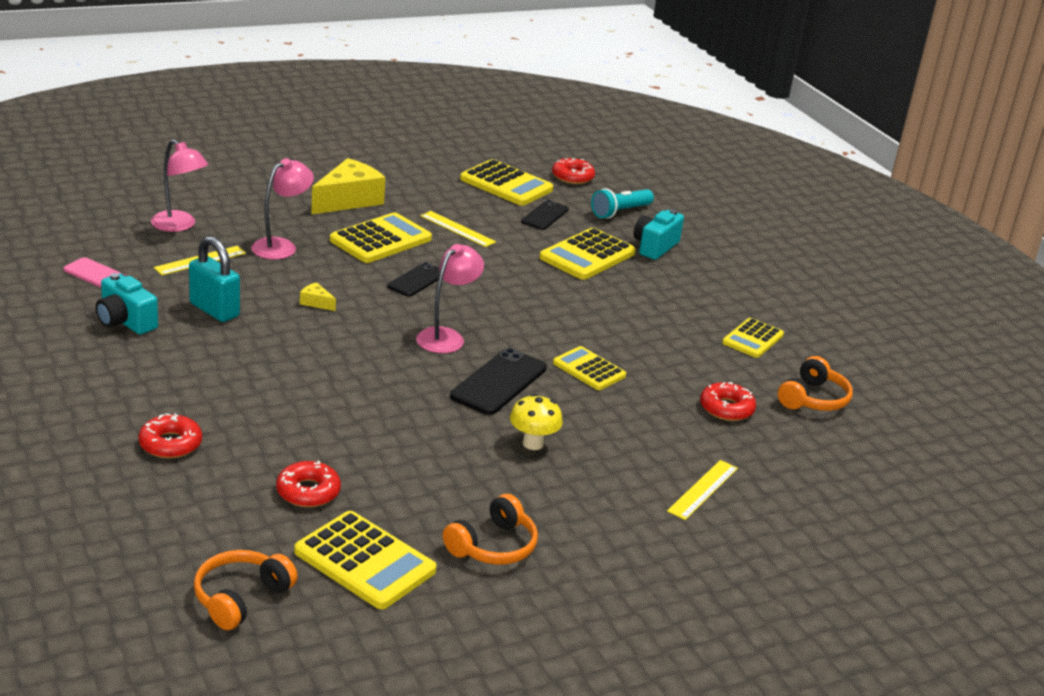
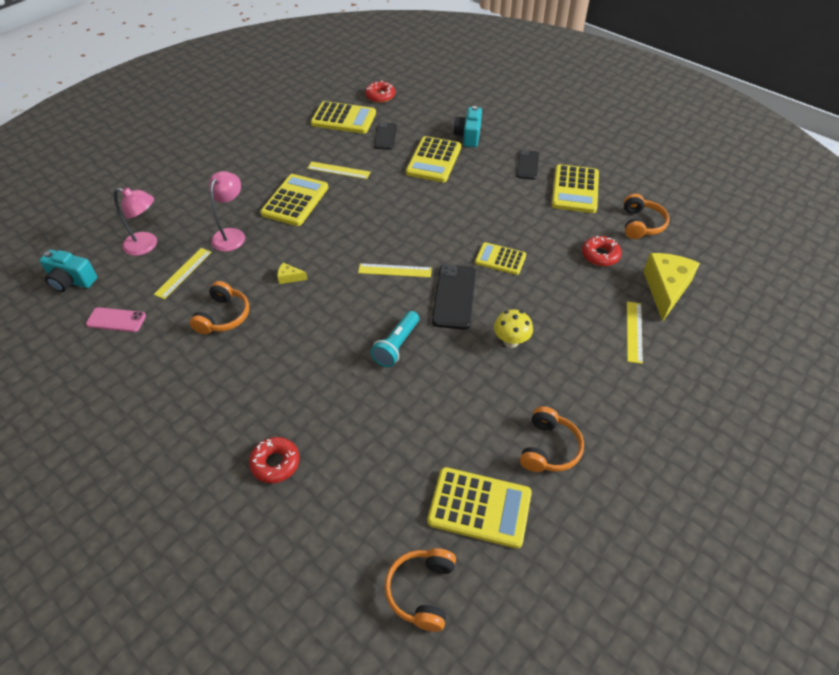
camera: 20 degrees left, 20 degrees up
(125, 321) = (166, 357): turquoise camera -> turquoise camera (71, 281)
(214, 310) = (223, 316): turquoise padlock -> orange headphones
(308, 492) = (400, 460): red donut -> none
(348, 200) = (250, 173): yellow cheese -> yellow cheese (665, 289)
(417, 280) = (342, 227): black phone -> black phone (527, 165)
(446, 337) = (395, 270): pink lamp -> yellow ruler
(620, 212) = (428, 115): turquoise flashlight -> turquoise flashlight (396, 346)
(752, 339) = (575, 189): yellow calculator -> yellow calculator, size x1.56

